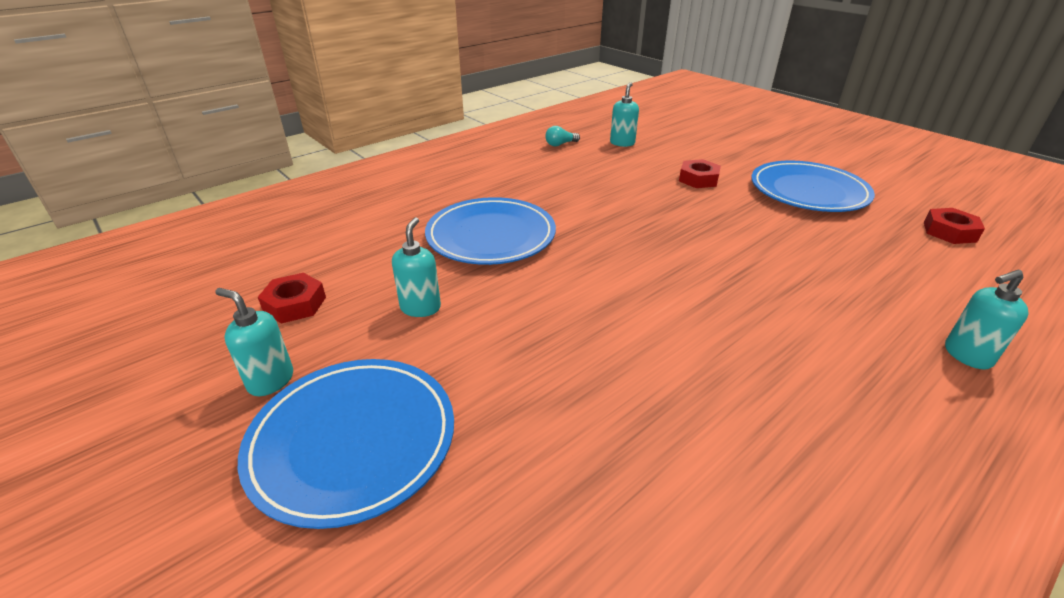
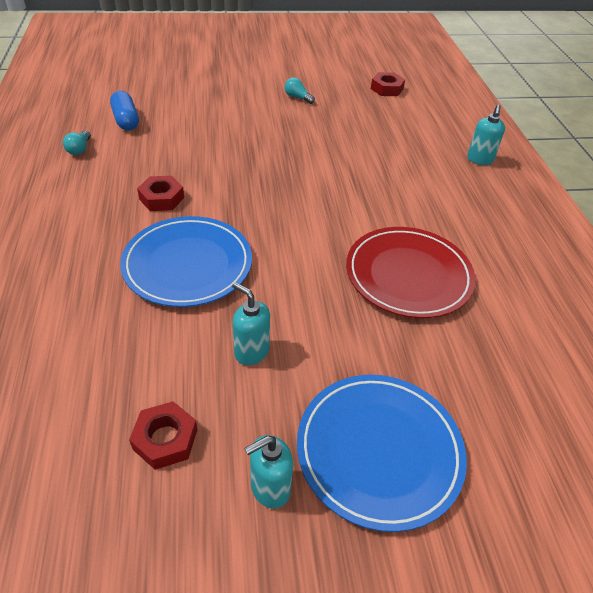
camera: 60 degrees left, 10 degrees up
(622, 143) = (126, 120): turquoise soap dispenser -> blue capsule
(637, 369) = (408, 275): none -> red plate
(698, 179) = (229, 124): red nut -> red nut (161, 198)
(808, 191) = (297, 97): blue plate -> turquoise light bulb

